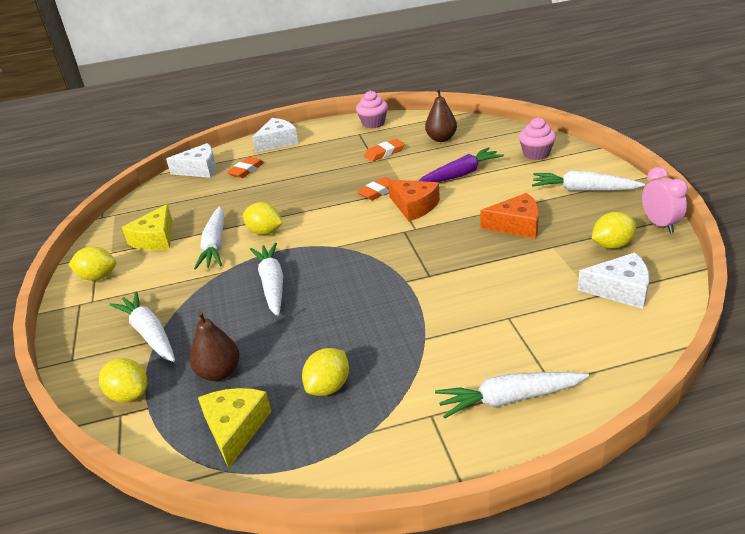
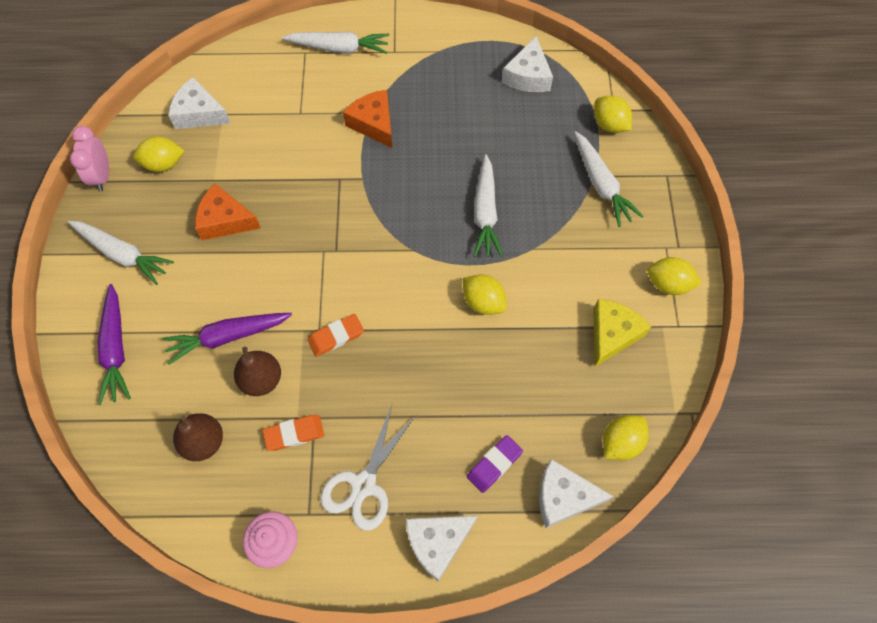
camera: 170 degrees left, 30 degrees up
(215, 245) = (541, 297): white carrot -> none
(219, 372) = (538, 126): brown pear -> brown pear (261, 380)
(235, 428) = (528, 76): yellow cheese -> white cheese
(246, 170) = (494, 464): orange eraser -> purple eraser
(328, 387) = (457, 90): yellow lemon -> yellow lemon (620, 442)
(329, 147) = (364, 485): none -> white scissors
(414, 206) = (308, 290): orange cheese -> orange cheese (374, 124)
(536, 154) = (116, 348): pink cupcake -> purple carrot

